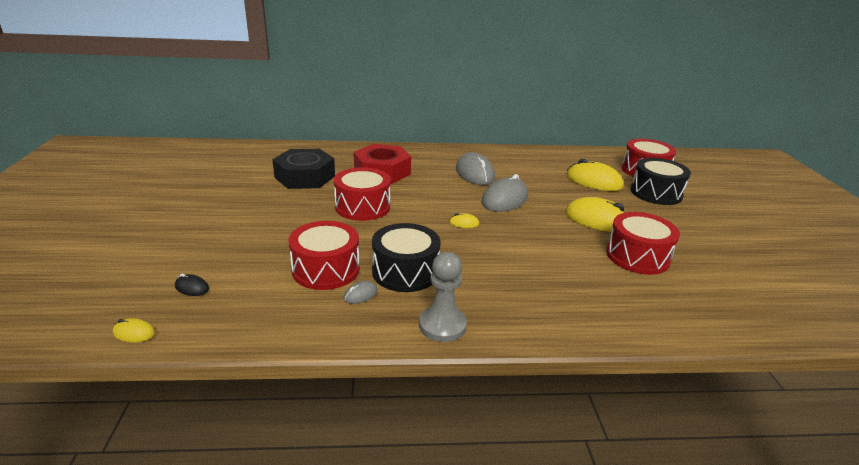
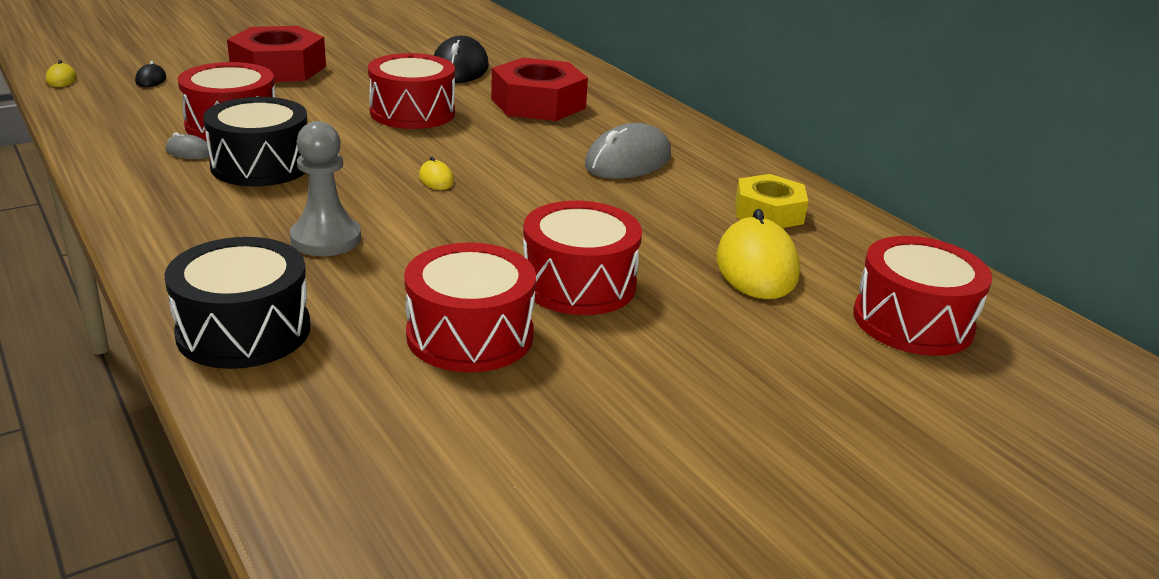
camera: 60 degrees right, 0 degrees up
(231, 231) = (279, 68): none -> red nut
(305, 177) = (459, 68): black nut -> black mouse
(442, 325) = (148, 206): grey pawn -> grey pawn (326, 239)
(505, 199) = (558, 196): grey mouse -> none
(545, 163) = (768, 212): none -> yellow nut
(597, 220) = (578, 284): yellow mouse -> red drum
(656, 193) = (801, 342): black drum -> black drum (244, 331)

